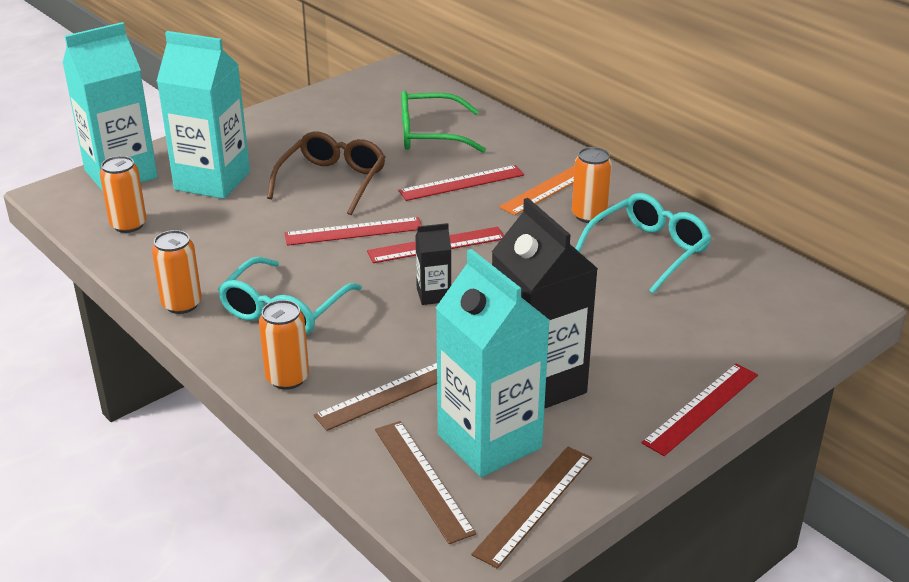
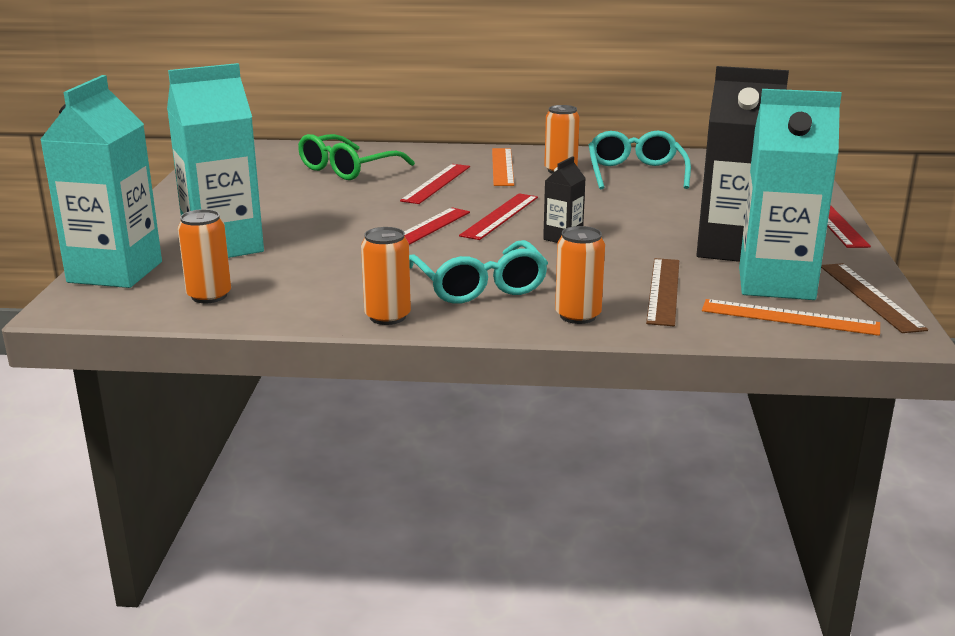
camera: 45 degrees left, 10 degrees down
(332, 181) = (333, 213): brown glasses -> none
(423, 479) = (789, 317): brown ruler -> orange ruler

